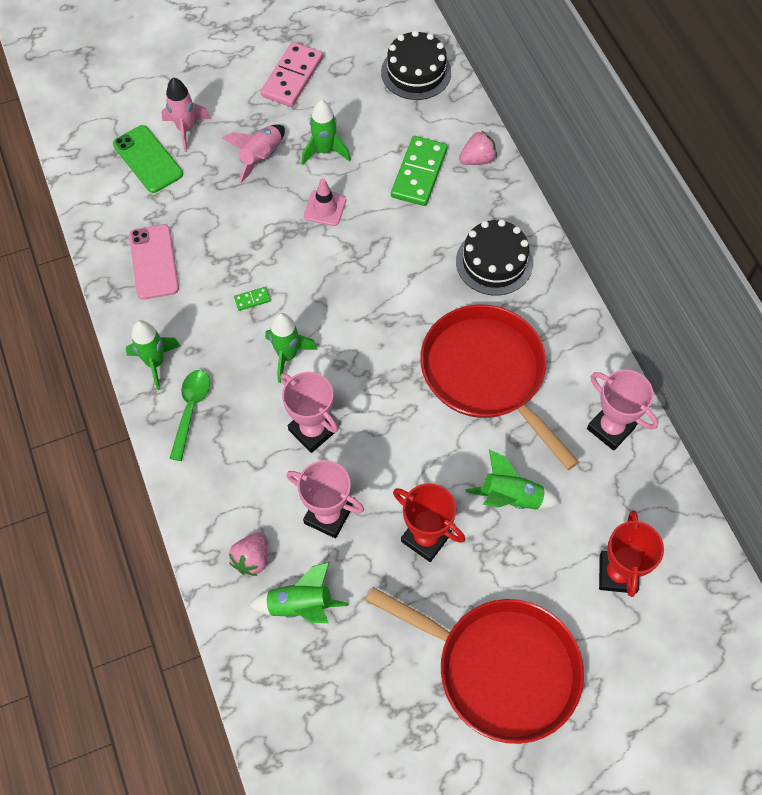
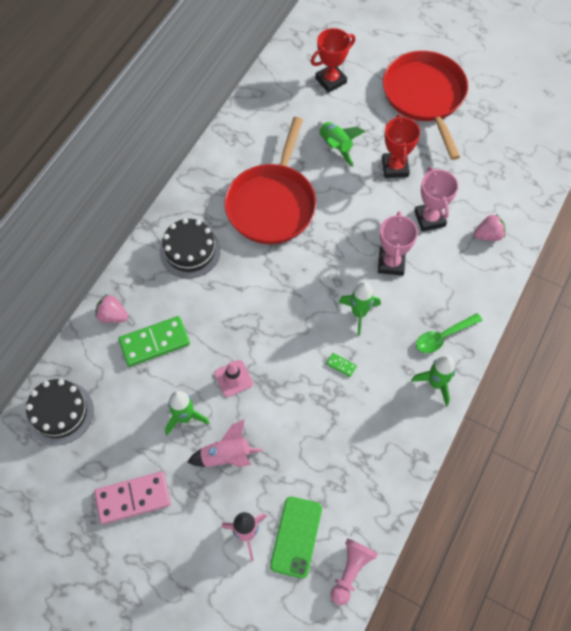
camera: 130 degrees left, 0 degrees up
(84, 176) = (350, 571): none -> pink pawn
(154, 262) = (371, 451): pink phone -> none
(300, 605) = (486, 195): green rocket -> none
(610, 428) = (251, 128): pink trophy -> none

